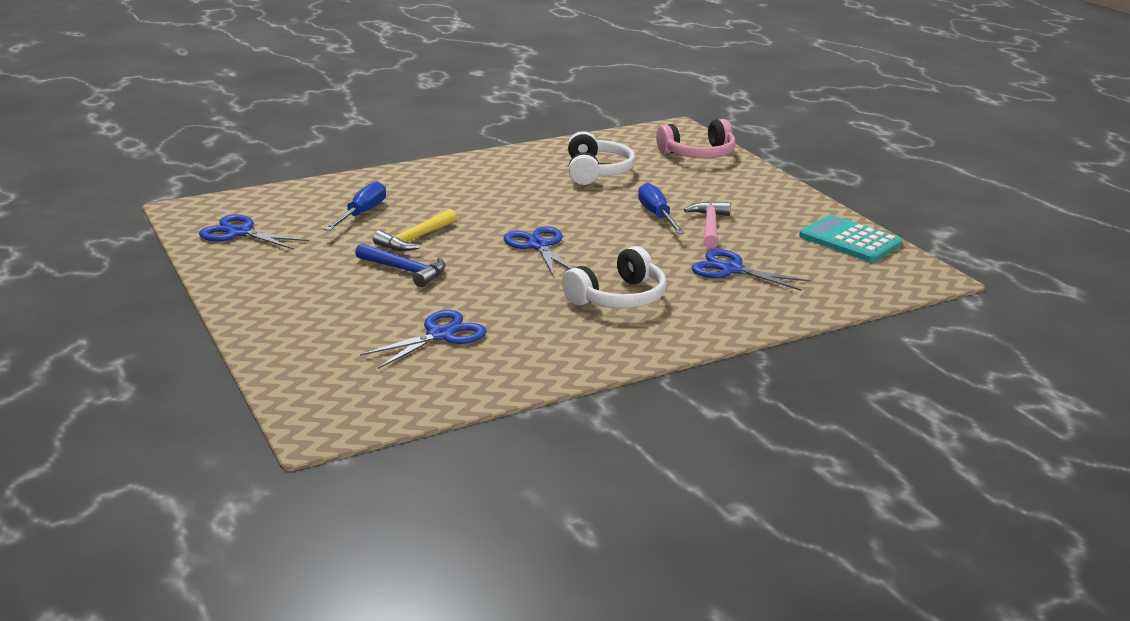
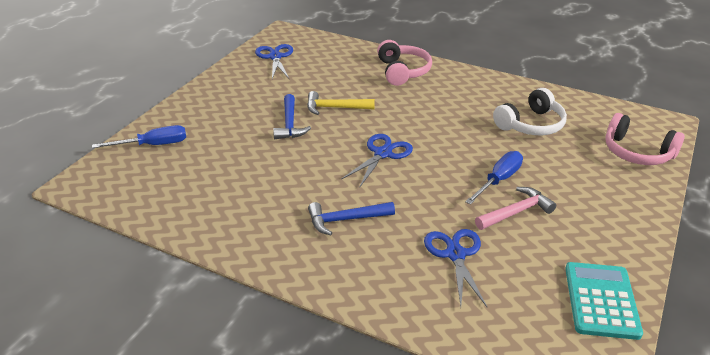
camera: 55 degrees right, 10 degrees up
(362, 213) = (345, 77): blue screwdriver -> blue screwdriver (153, 145)
(404, 185) = (402, 71): none -> pink headphones
(440, 335) = (220, 174): blue scissors -> none
(618, 298) = (345, 220): white headphones -> blue hammer

